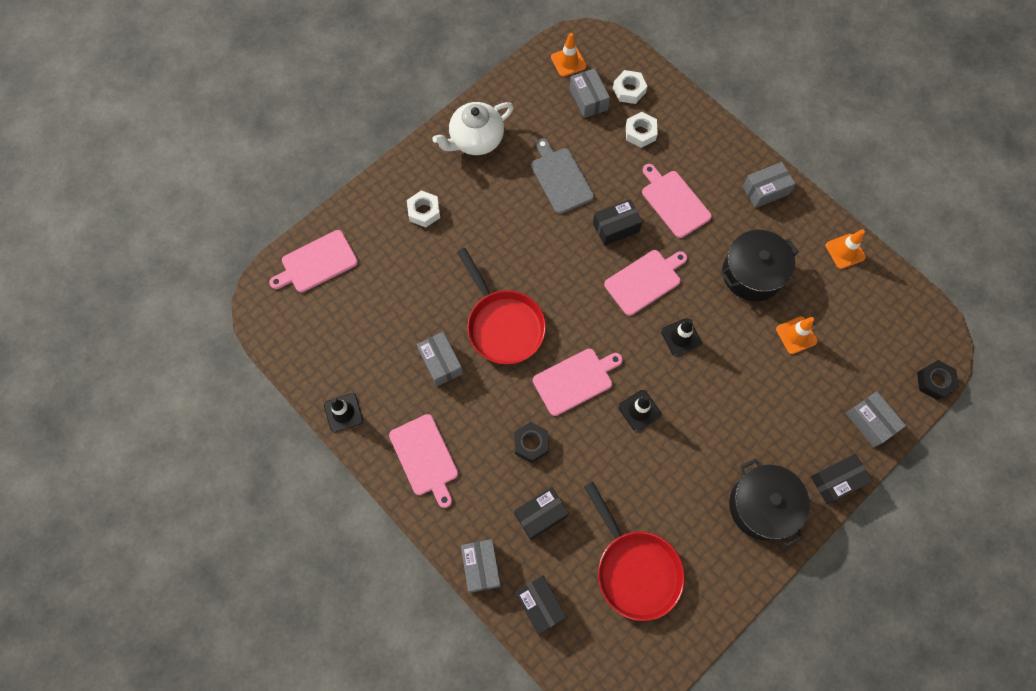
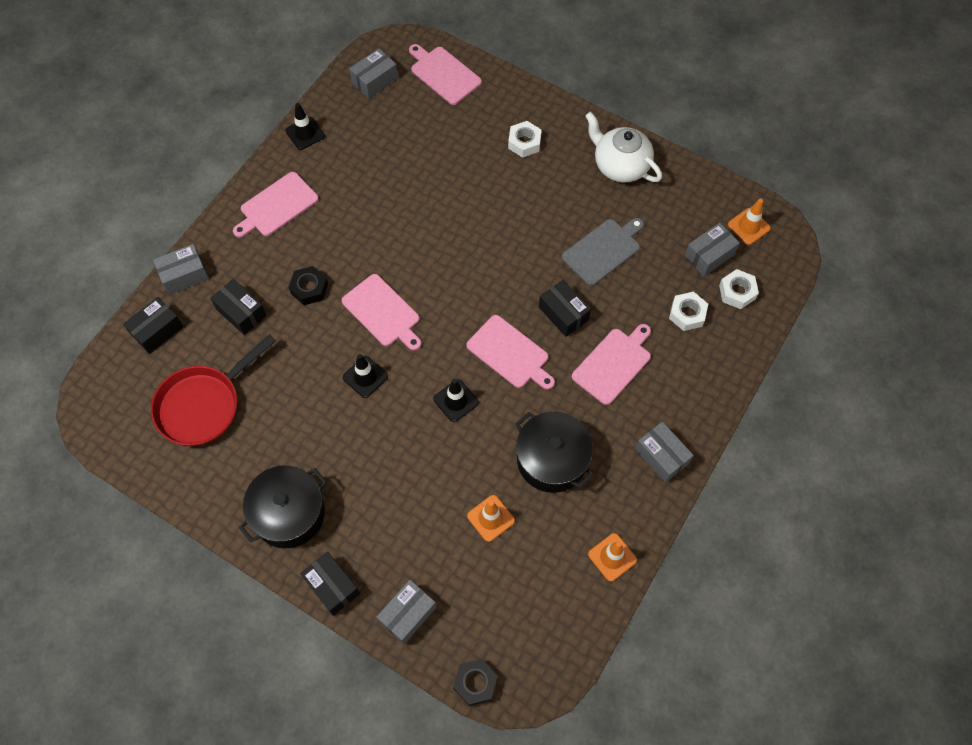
camera: 75 degrees right, 5 degrees down
(440, 362) = (372, 195): grey box -> grey box (374, 80)
(503, 325) = (424, 237): red pan -> none

